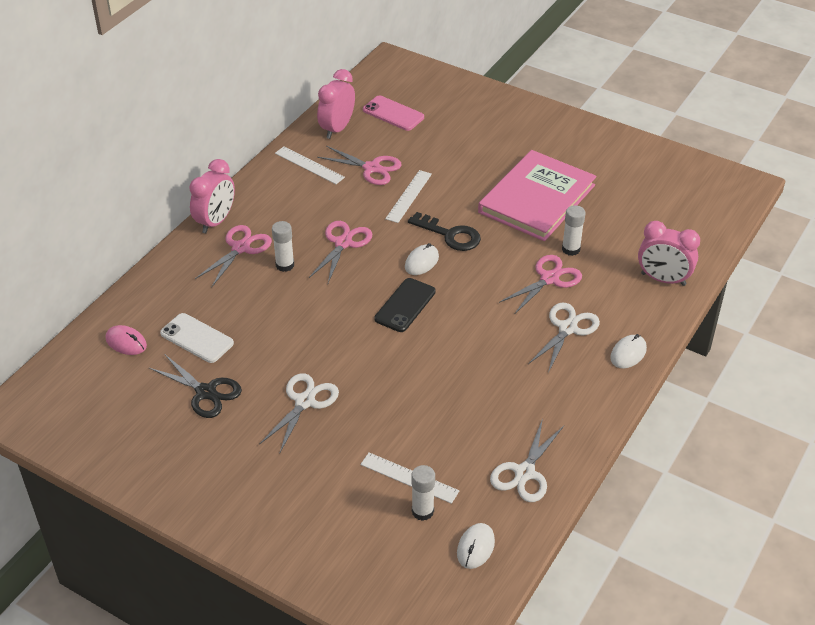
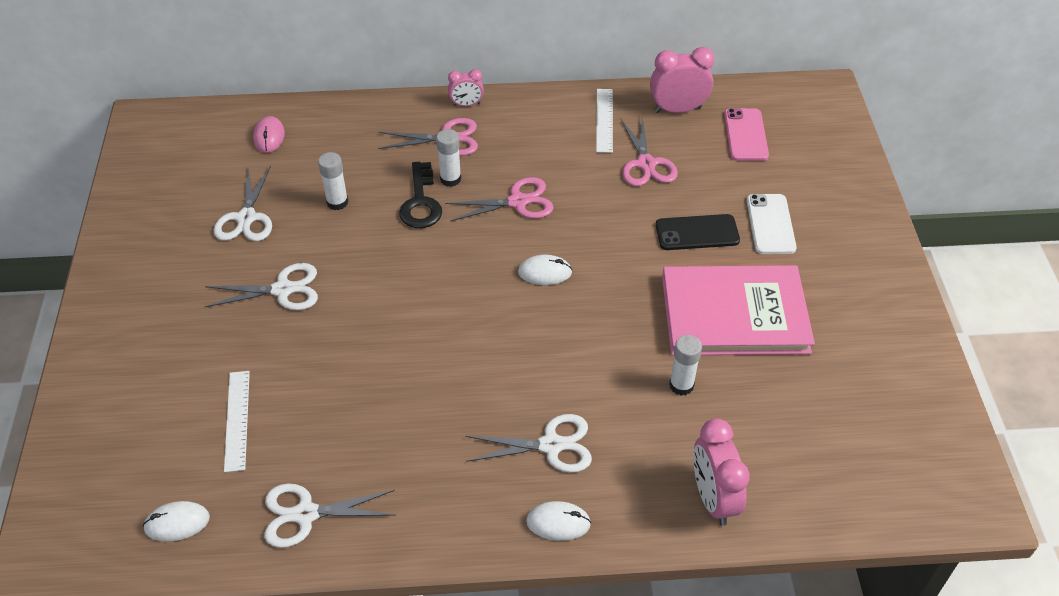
camera: 55 degrees right, 5 degrees up
(197, 338) = (308, 175): white phone -> white phone (770, 224)
(206, 392) = (246, 218): black scissors -> white scissors
(216, 221) = (466, 104): pink clock -> pink clock, size x0.58
(405, 305) = (471, 293): black phone -> black phone (697, 233)
(409, 196) = (633, 212): white ruler -> none
(422, 511) = (199, 454): white glue stick -> white glue stick (337, 202)
(450, 235) = (606, 273): black key -> black key (421, 202)
(549, 279) = (615, 390): pink scissors -> none

